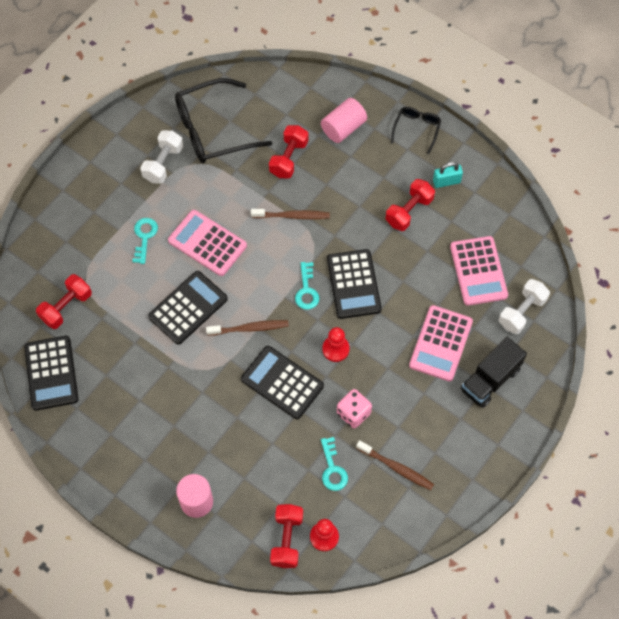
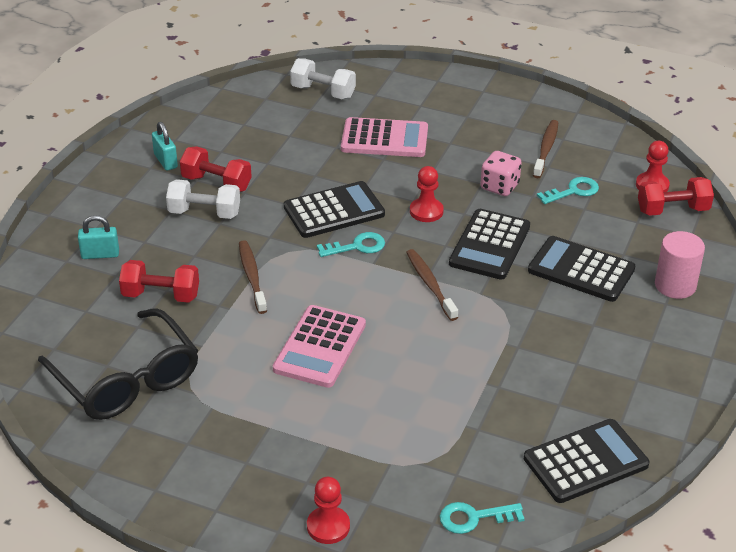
camera: 105 degrees left, 25 degrees down
(56, 216) = (328, 526): none -> red pawn
(66, 307) = (477, 472): red dumbbell -> none
(144, 237) = (331, 413): turquoise key -> turquoise key (474, 518)
(163, 163) = (199, 421): white dumbbell -> white dumbbell (204, 213)
(188, 308) = (425, 345): black calculator -> black calculator (581, 270)
(343, 128) = (100, 254): pink cylinder -> turquoise padlock
(416, 129) = (91, 193): black glasses -> none
(478, 271) = (282, 125): pink calculator -> none
(490, 379) = (412, 103): black truck -> none

